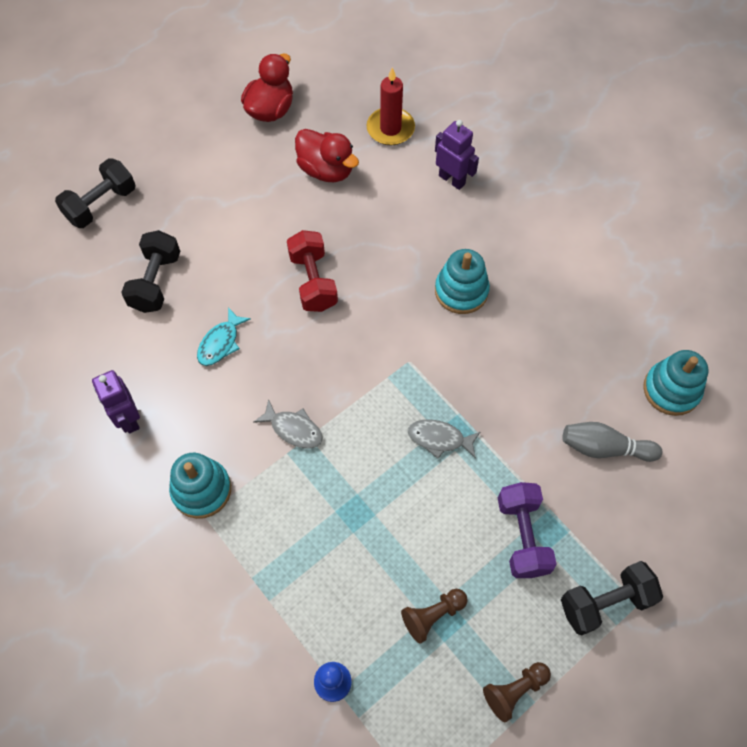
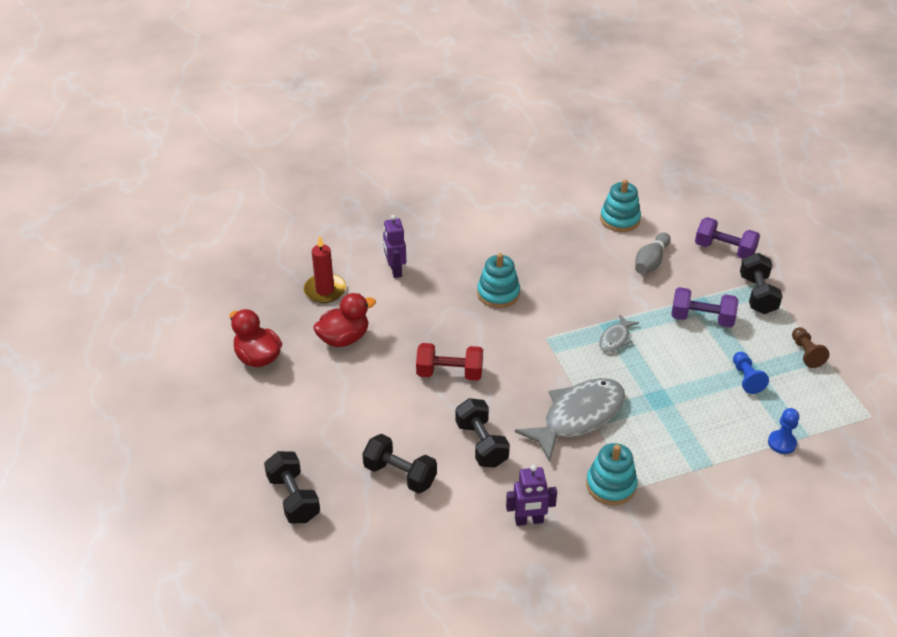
camera: 70 degrees left, 20 degrees down
(220, 343) = (481, 444): turquoise fish -> black dumbbell
(293, 429) = (578, 417): grey fish -> grey fish, size x2.10
(433, 615) = (746, 378): brown pawn -> blue pawn
(452, 179) = (395, 270): purple robot -> purple robot turned 75 degrees counterclockwise
(679, 539) = (724, 250): none -> purple dumbbell

